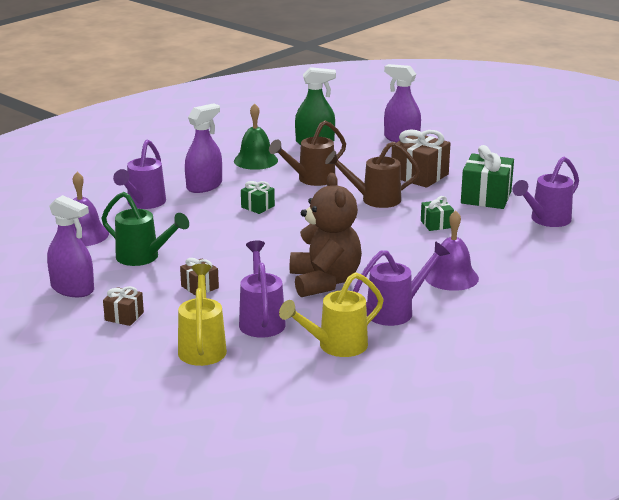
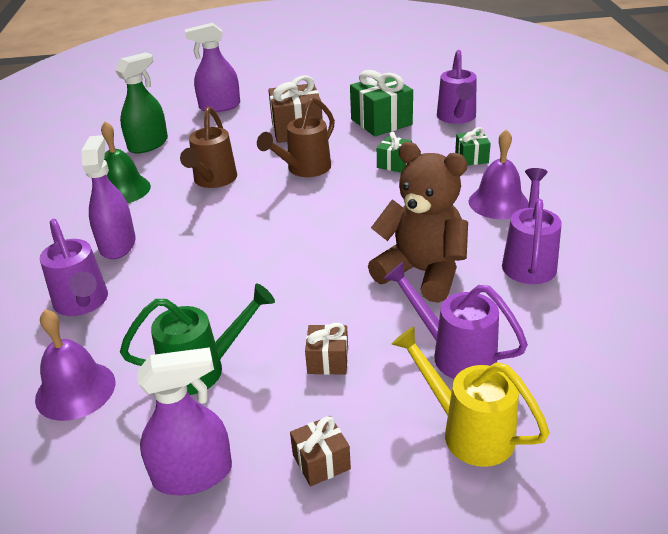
camera: 45 degrees left, 10 degrees up
(258, 207) = (215, 235): green gift -> green gift (471, 158)
(336, 346) = (562, 331): yellow watering can -> none

